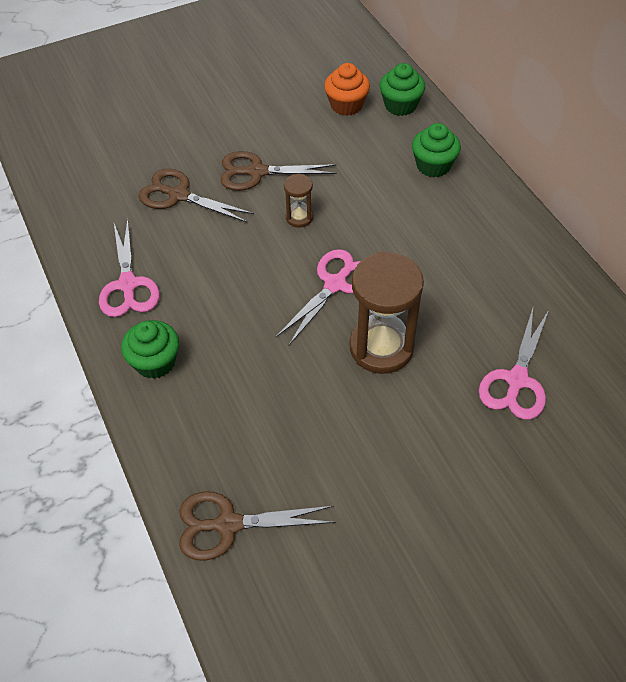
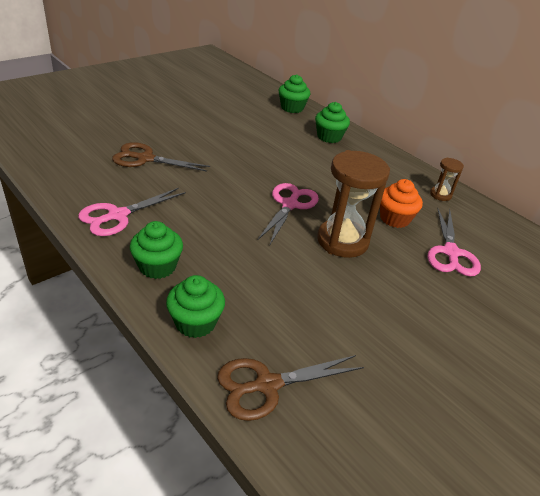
camera: 20 degrees left, 15 degrees down
(128, 285) = (118, 215): pink scissors -> pink scissors turned 75 degrees clockwise
(177, 440) = (195, 322): none -> green cupcake
(257, 172) = (203, 144): brown scissors -> none
(299, 217) = (245, 168): brown hourglass -> brown hourglass (440, 195)
(346, 105) = (255, 108): orange cupcake -> orange cupcake (394, 218)

